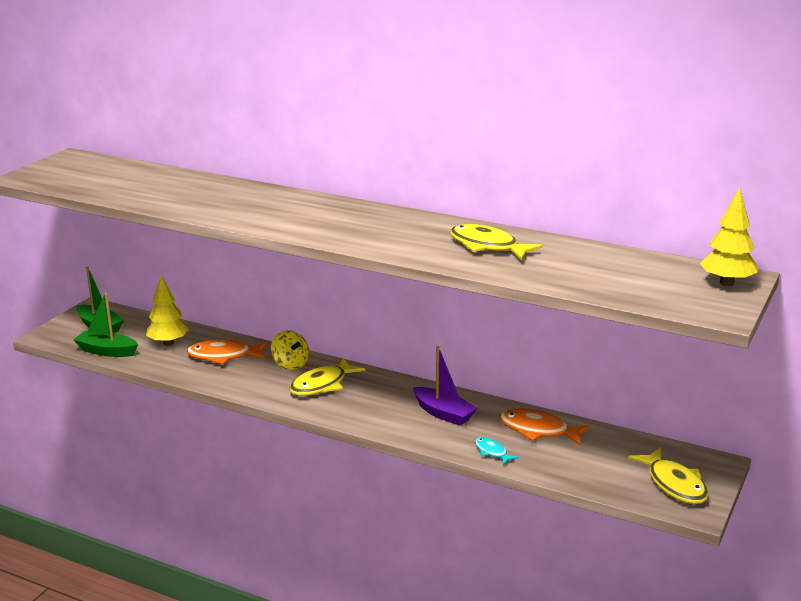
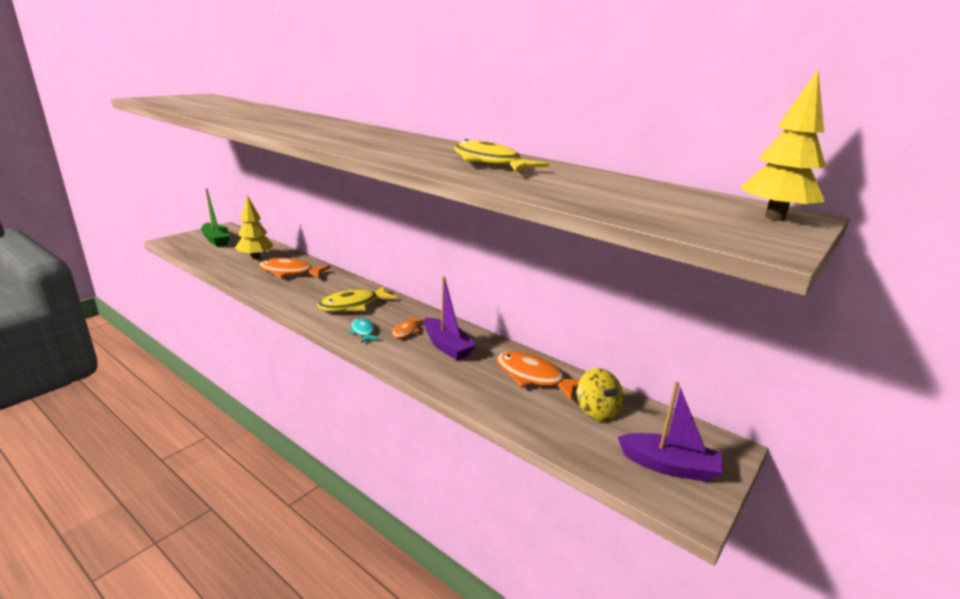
camera: 10 degrees right, 0 degrees up
(107, 351) = (203, 257): green boat -> none
(290, 364) = (339, 285): yellow spinning top -> yellow spinning top (597, 411)
(395, 404) = (406, 331): none -> orange fish
(492, 452) = (475, 392): turquoise fish -> turquoise fish (363, 331)
(674, 484) = (669, 466): yellow fish -> purple boat

